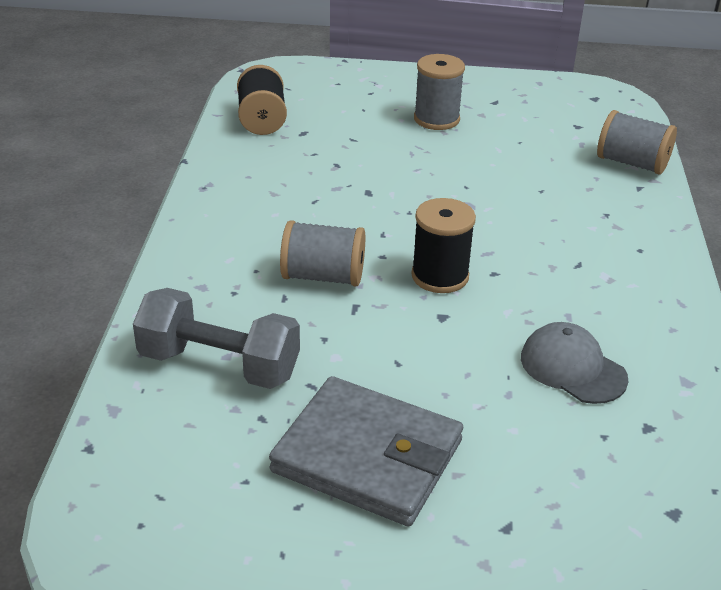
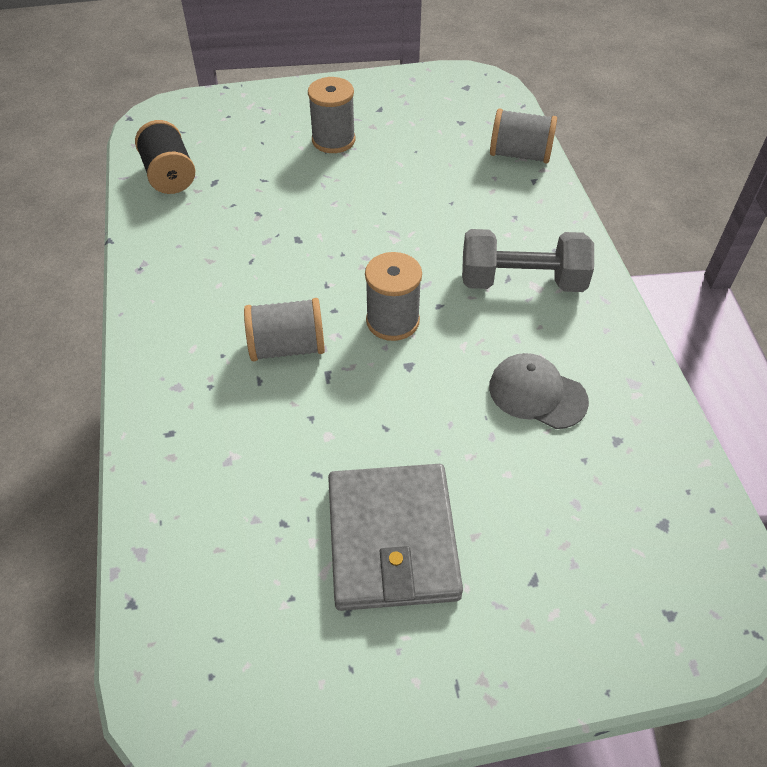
camera: 15 degrees left, 15 degrees up
(219, 365) = (224, 474): grey dumbbell -> grey dumbbell (522, 281)
(367, 456) = (392, 539): grey wallet -> grey wallet turned 75 degrees clockwise
(440, 276) = (392, 321): black spool -> grey spool

